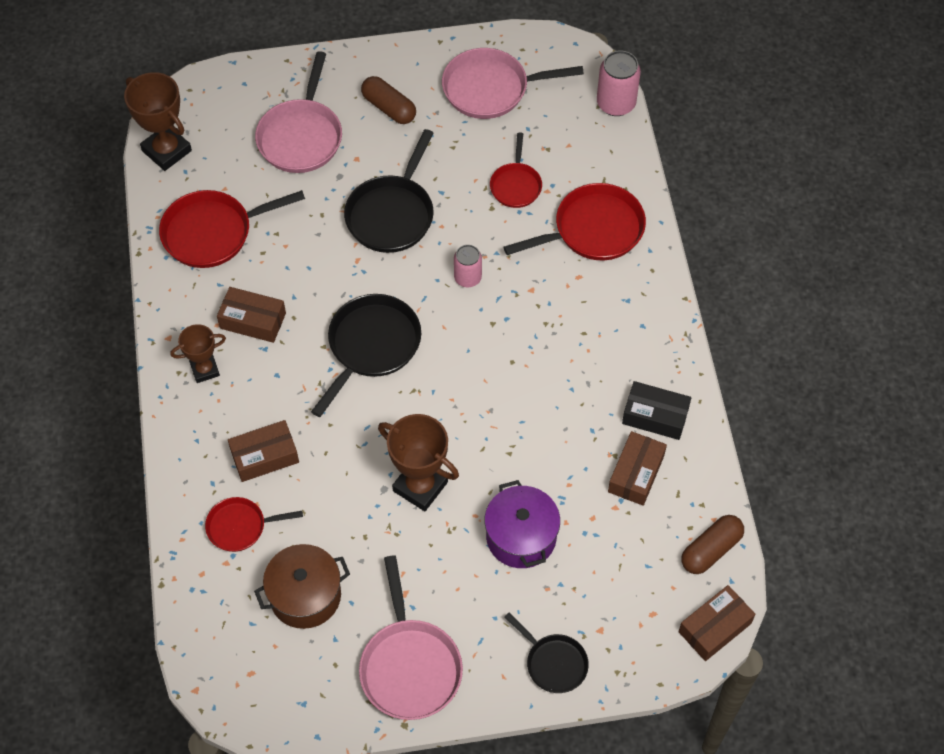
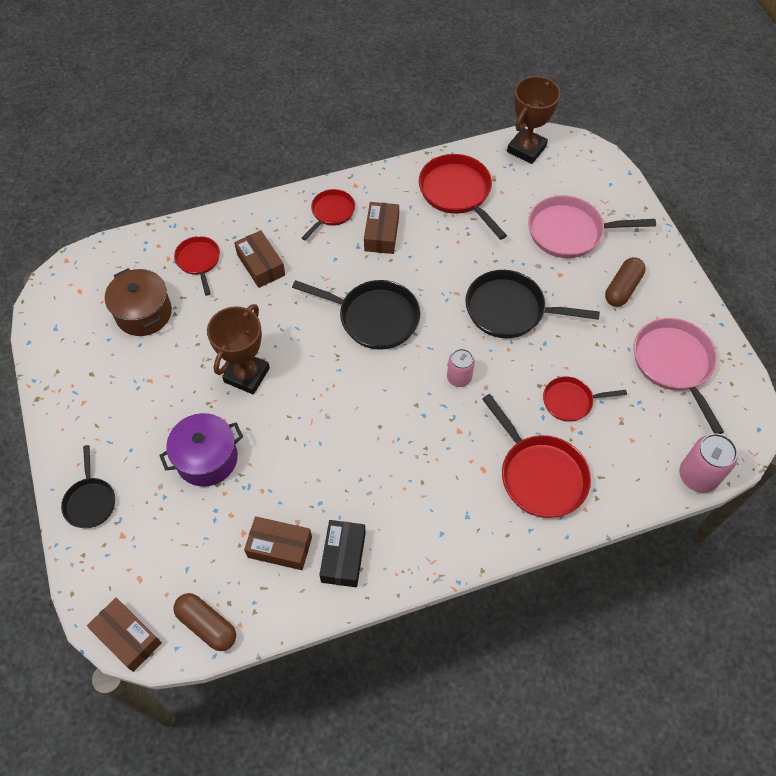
camera: 80 degrees right, 0 degrees up
(205, 370) = (331, 213): brown trophy -> red pan
(409, 666) = (86, 394): pink pan -> none
(553, 663) = (90, 501): black pan -> black pan turned 45 degrees counterclockwise

